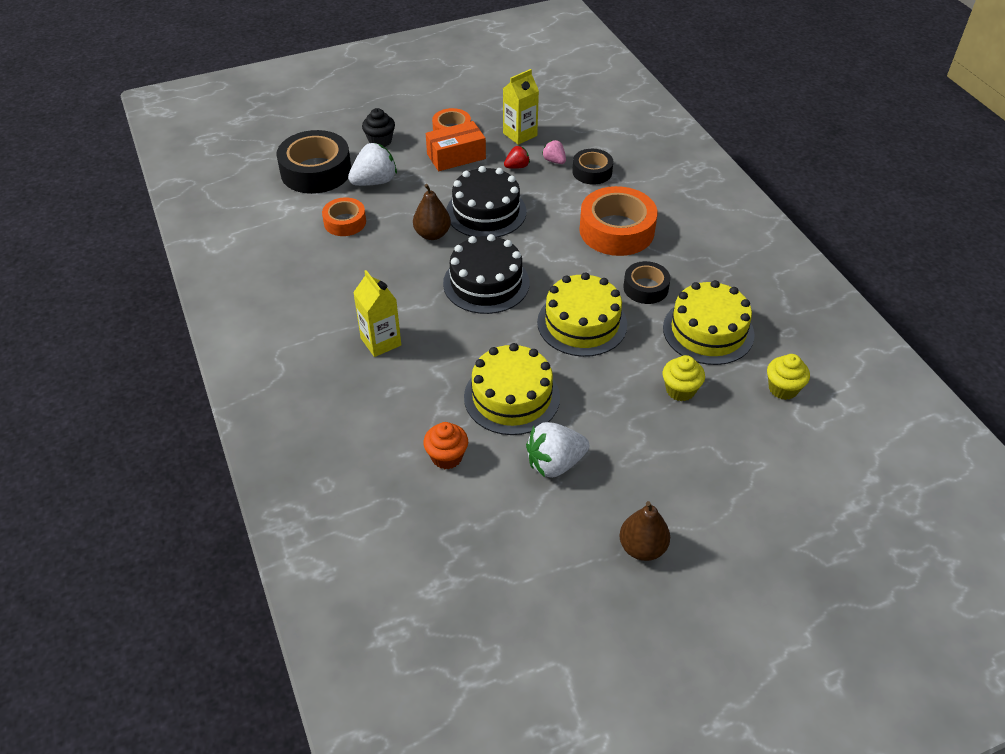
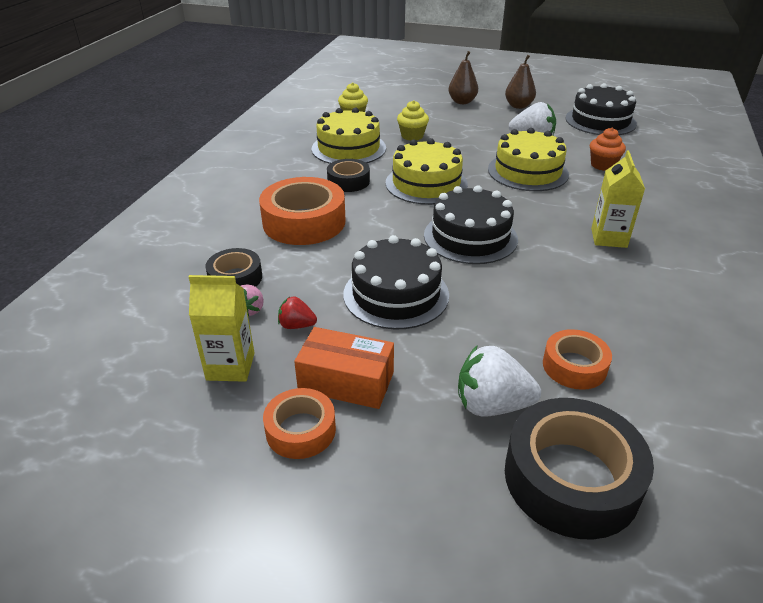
camera: 140 degrees left, 10 degrees down
(380, 141) = (423, 478): black cupcake -> none
(432, 234) = (478, 300): brown pear -> brown pear (462, 102)
(511, 573) = (600, 121): none -> black cake

